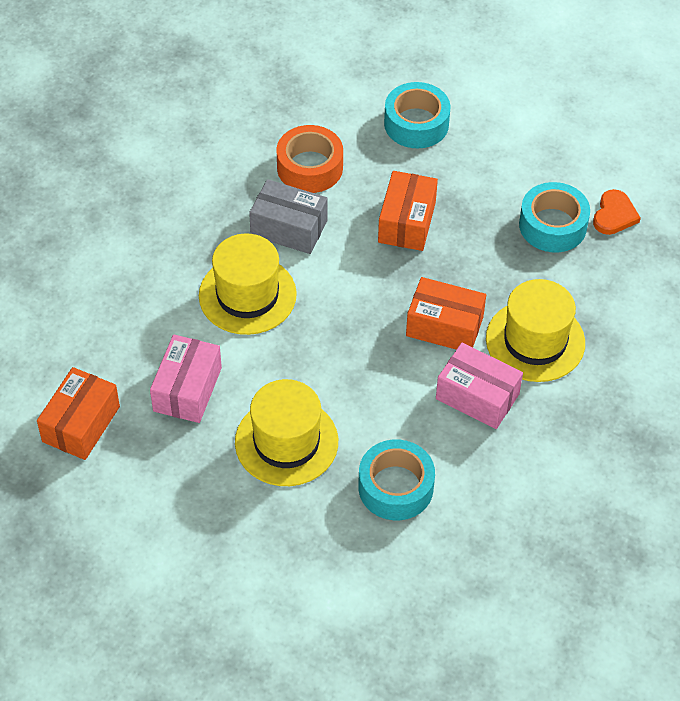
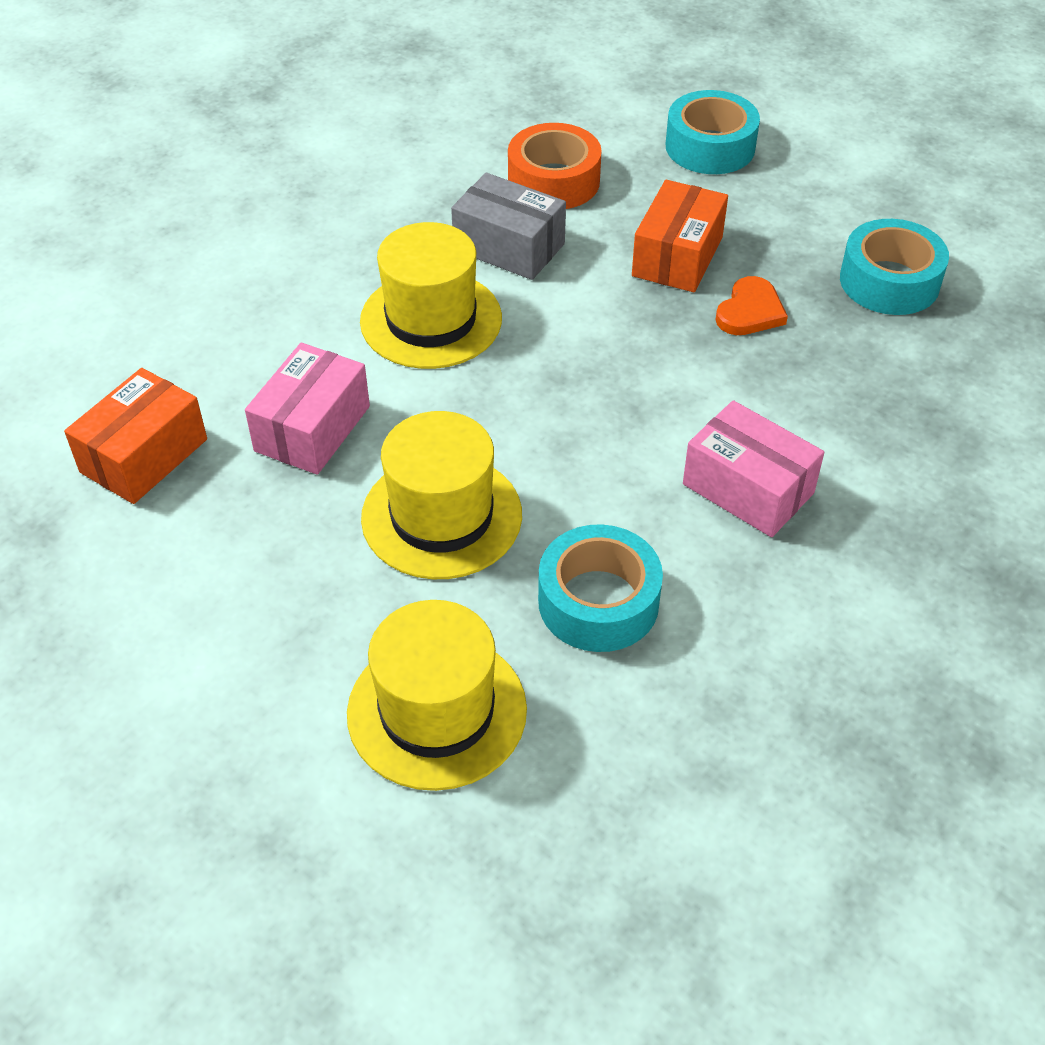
camera: 10 degrees right, 5 degrees down
(444, 326) = (711, 390): orange box -> none
(535, 341) = (847, 424): yellow hat -> yellow hat (437, 711)
(614, 215) = (982, 278): orange heart -> orange heart (750, 311)

